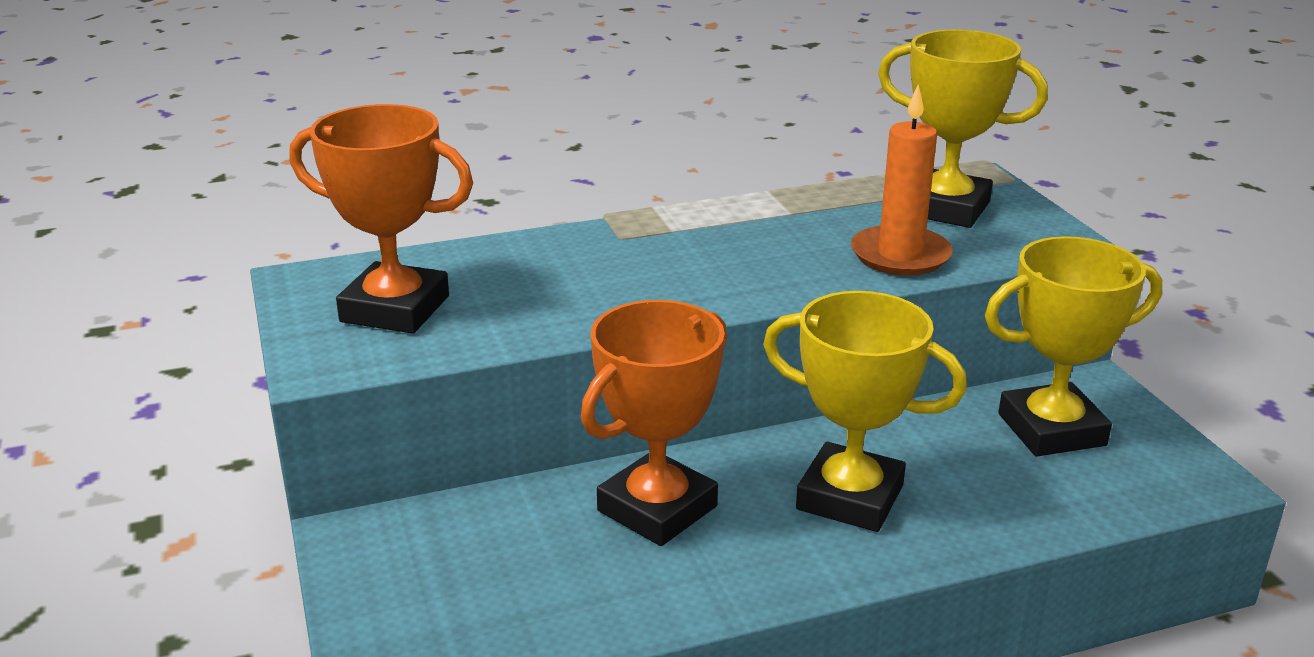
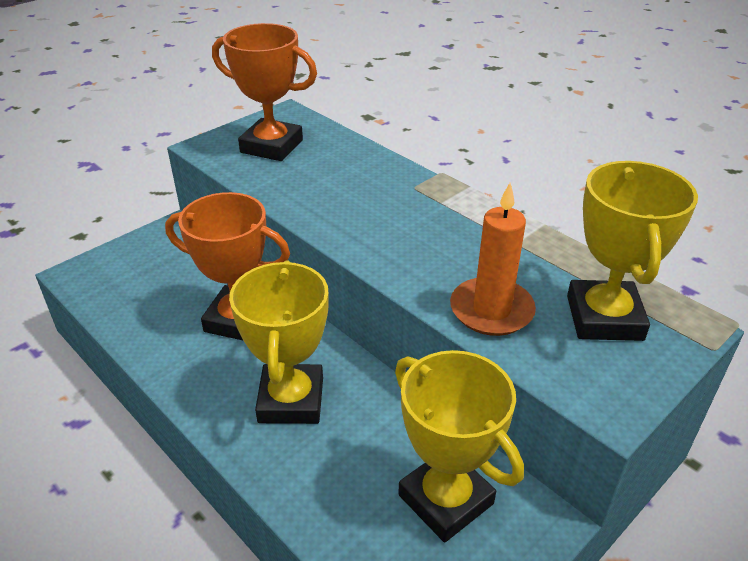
camera: 65 degrees right, 10 degrees up
(395, 309) = (271, 146): orange trophy -> orange trophy turned 60 degrees counterclockwise

